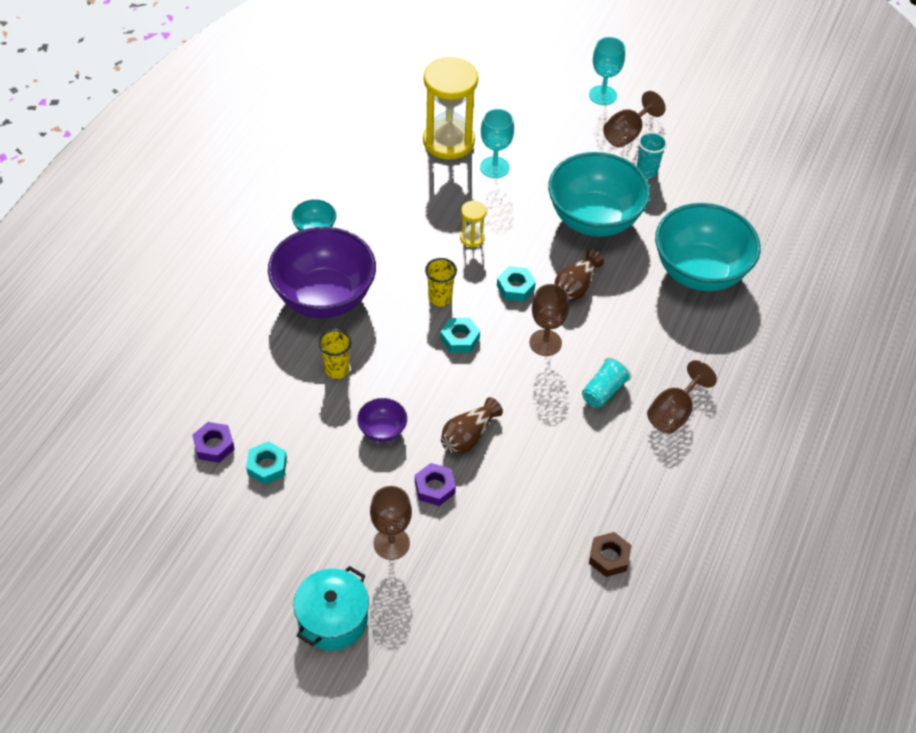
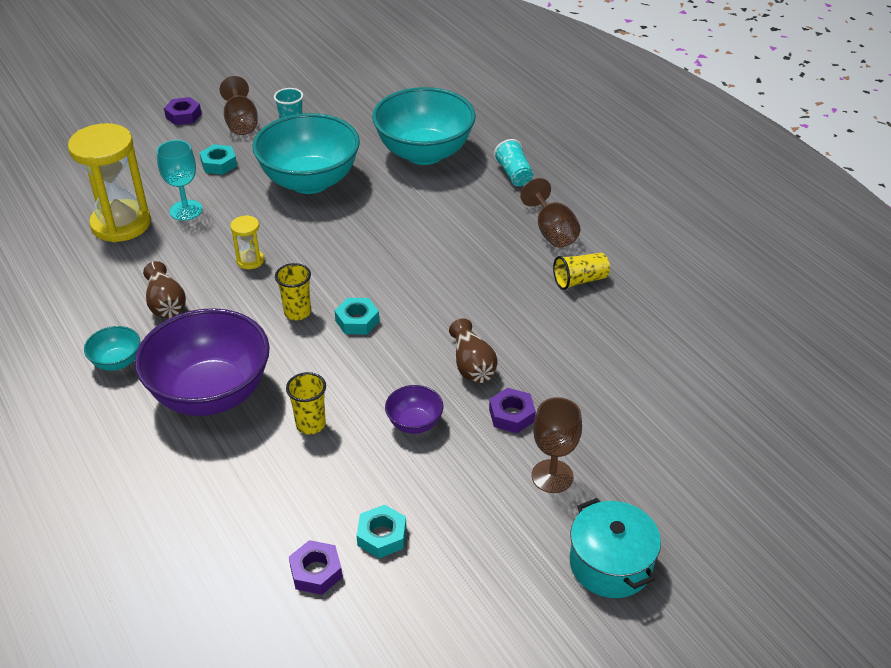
camera: 55 degrees left, 10 degrees down
(515, 287) = (335, 260): turquoise nut -> turquoise nut (219, 164)
(545, 343) = (413, 270): brown goblet -> none
(576, 286) = (371, 224): brown vase -> brown vase (166, 303)
(603, 95) = (183, 116): turquoise goblet -> purple nut
(603, 391) = (496, 260): turquoise cup -> turquoise cup (514, 174)
(609, 557) = (669, 336): brown nut -> none
(626, 462) = (580, 280): none -> yellow cup

